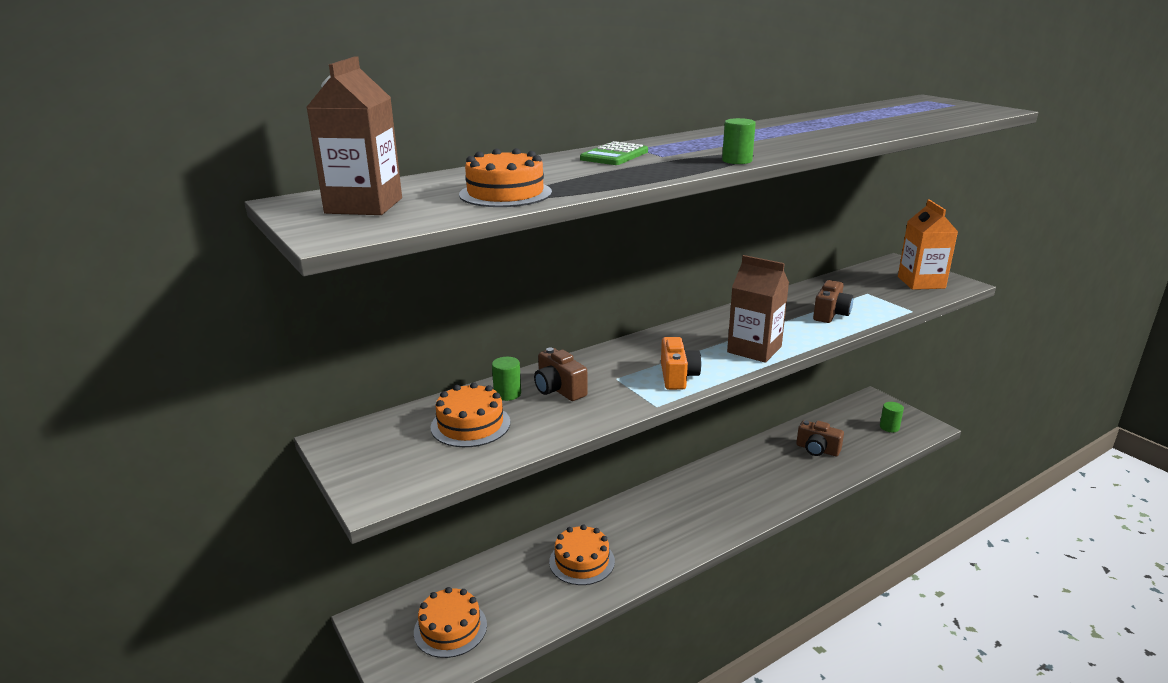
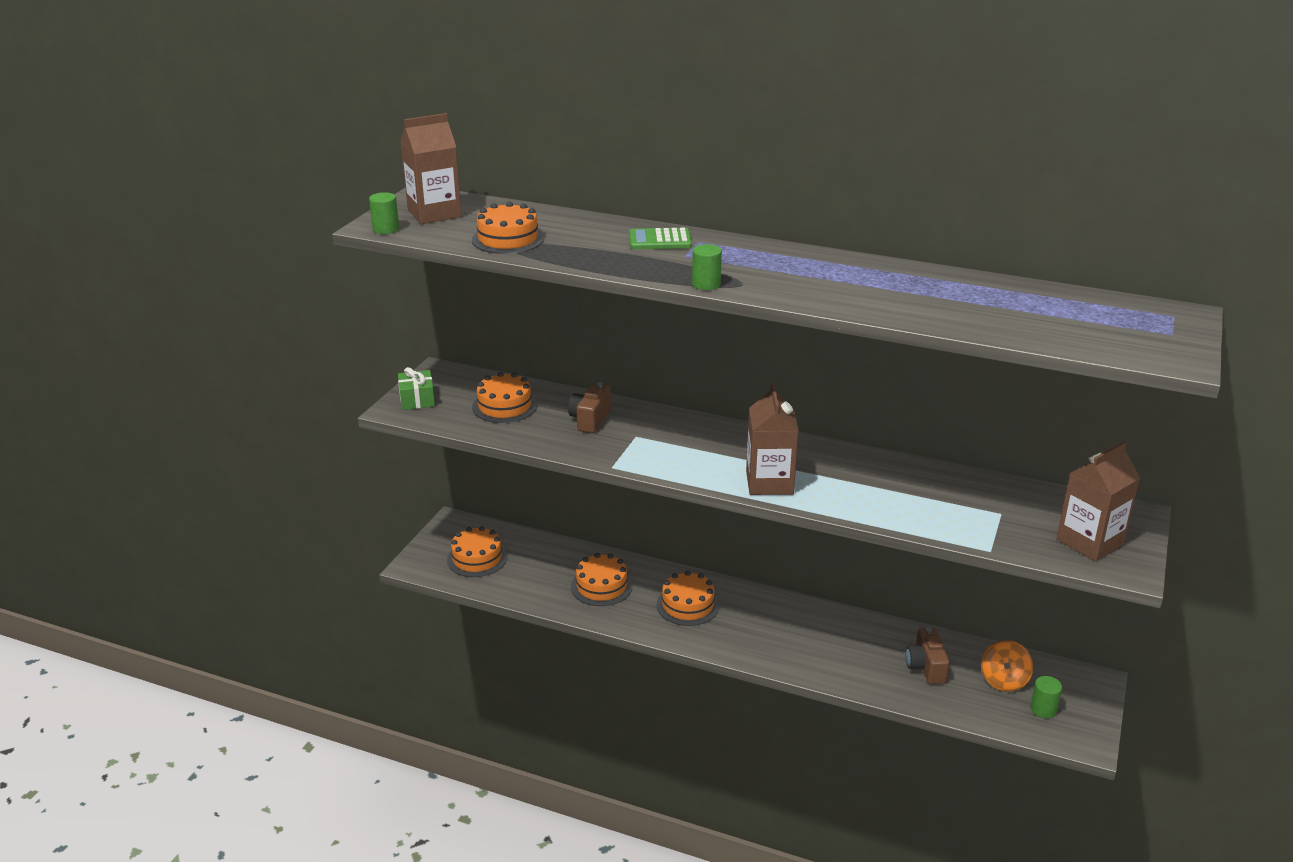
camera: 55 degrees right, 5 degrees up
(376, 473) = (417, 399): none -> green gift
(507, 394) = (560, 402): green cylinder -> green cylinder (386, 229)
(654, 523) = (688, 605): none -> orange cake
(677, 376) = (671, 461): orange camera -> none
(830, 314) = (909, 503): brown camera -> none
(851, 428) = (1004, 680): none -> orange spinning top
(921, 282) = (1089, 542): orange carton -> brown carton

